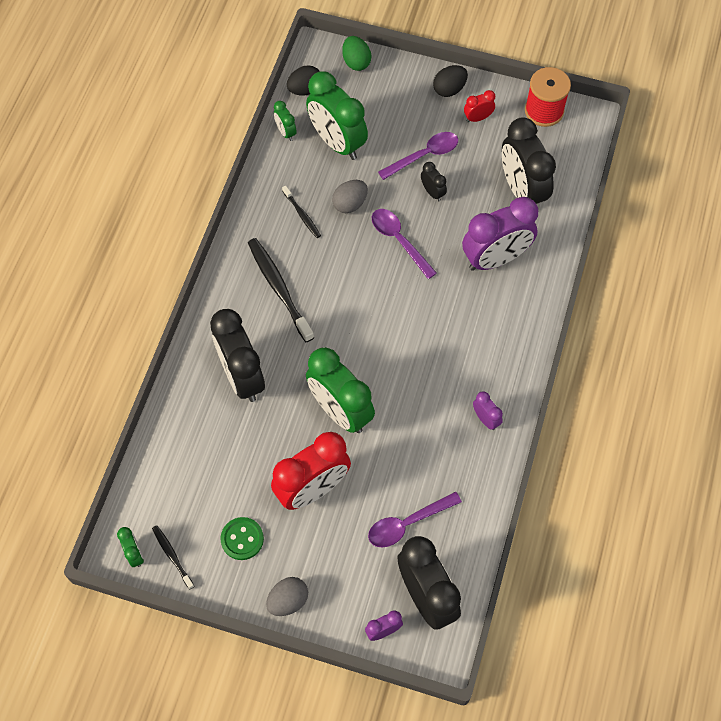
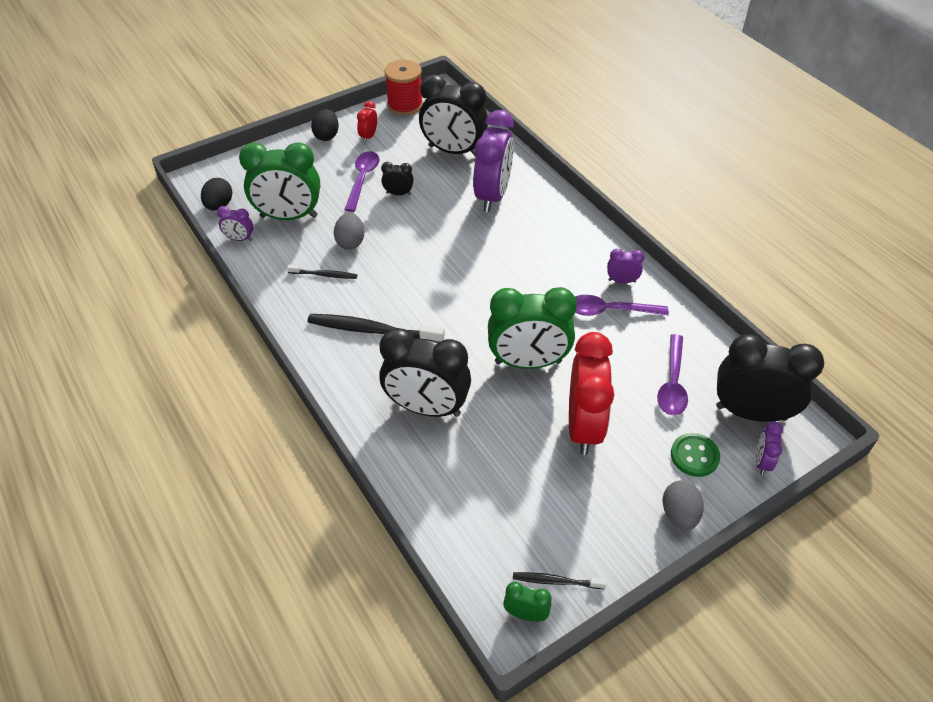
camera: 50 degrees left, 15 degrees down
(242, 539) = (587, 511): green button -> green button (694, 456)
(285, 132) = (239, 239): green clock -> purple clock
(356, 62) = (237, 166): green egg -> none
(399, 240) = (416, 235): purple spoon -> purple spoon (609, 311)

